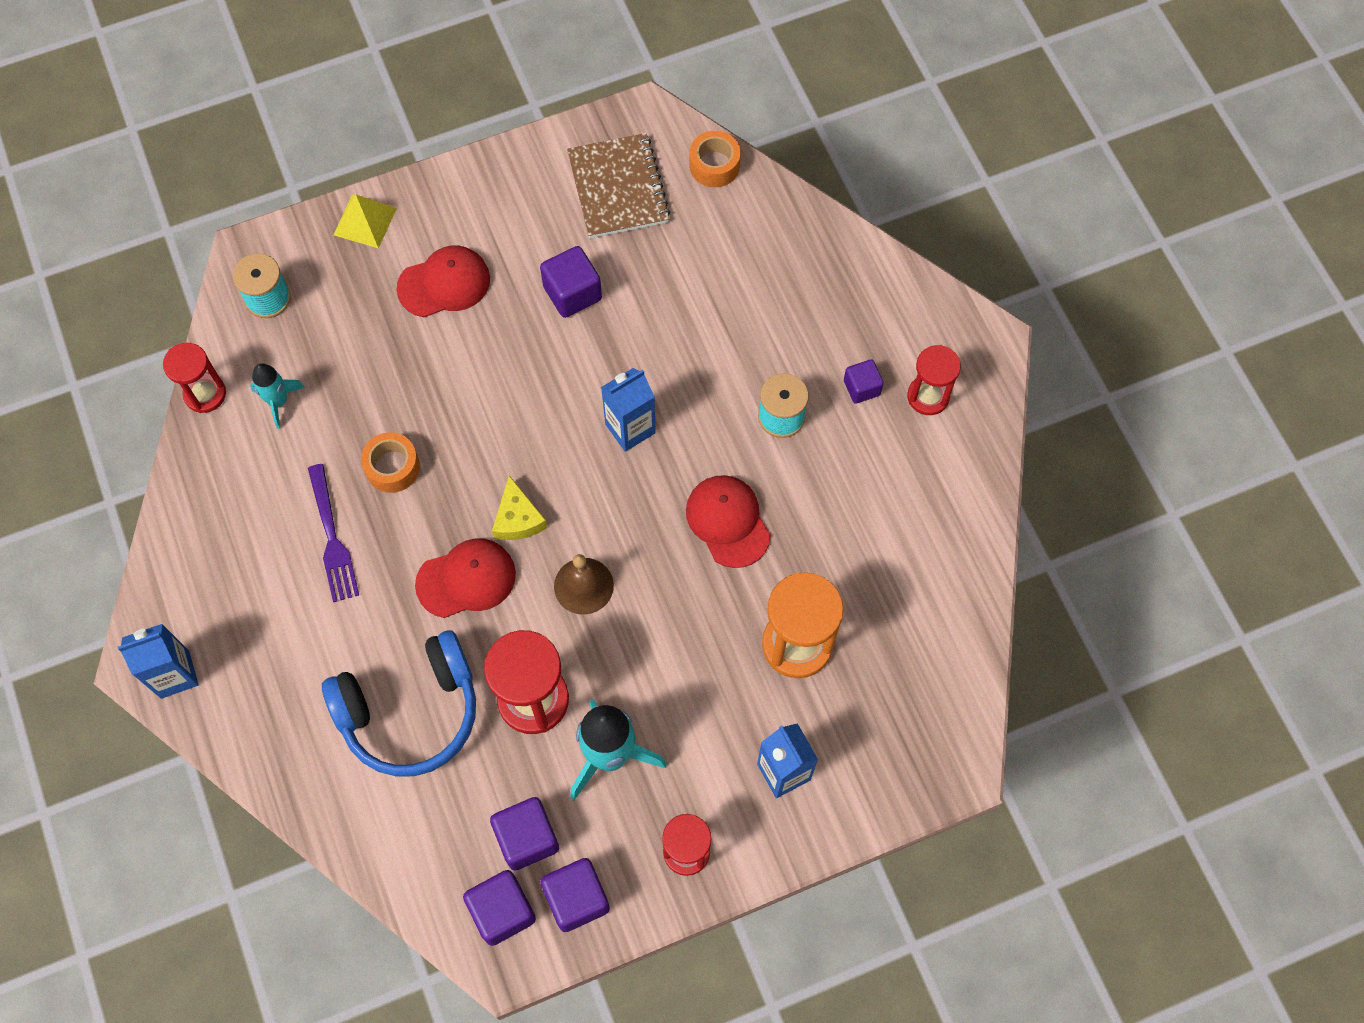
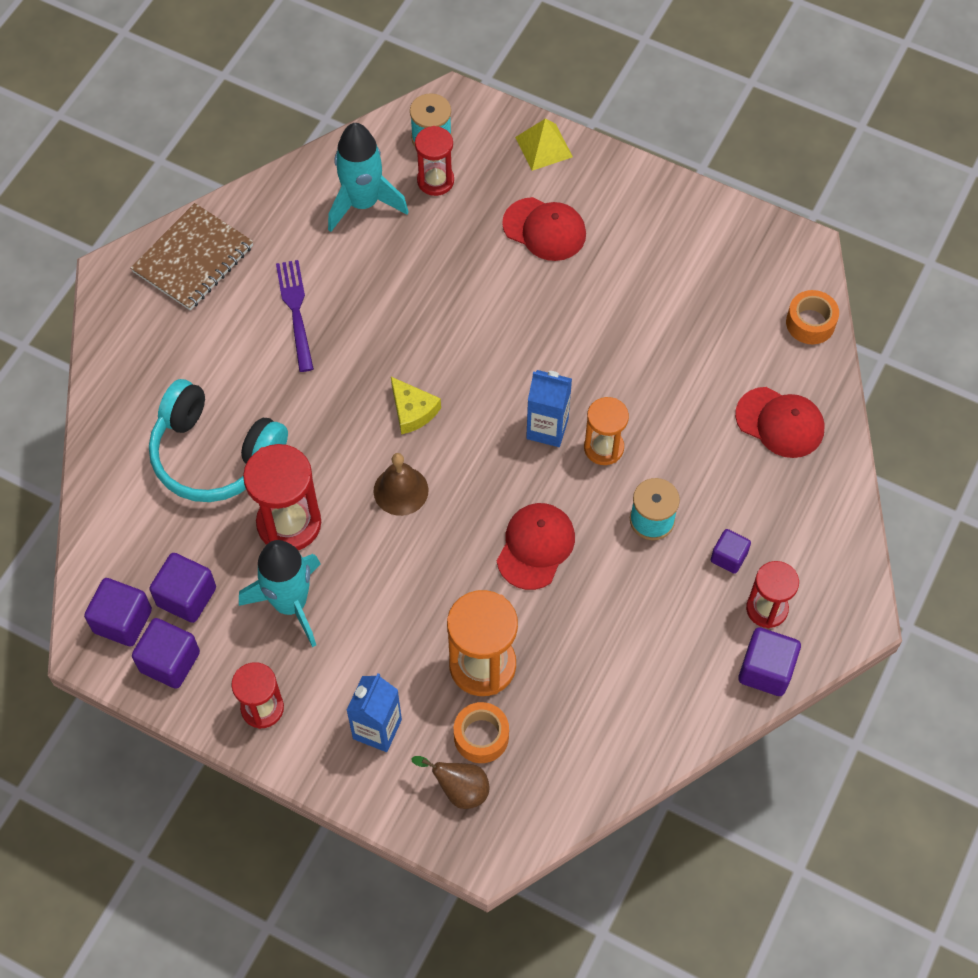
camera: 50 degrees right, 5 degrees down
(175, 674) = (121, 298): blue carton -> none
(205, 394) = (329, 158): red hourglass -> red hourglass (435, 181)
(278, 402) = (363, 203): turquoise rocket -> turquoise rocket, size x1.77
(332, 538) = (296, 311): purple fork -> purple fork turned 135 degrees clockwise
(392, 467) = (379, 306): orange tape -> orange tape (481, 736)
(410, 711) = (215, 455): blue headphones -> turquoise headphones
(466, 579) = (339, 414): red cap -> red cap (780, 422)
(518, 518) = (412, 411): yellow cheese -> yellow cheese turned 75 degrees counterclockwise
(572, 293) = (616, 312): purple cube -> purple cube (766, 670)
(618, 188) = (728, 277): brown notebook -> brown notebook (193, 259)
(686, 400) = (603, 448): none -> orange hourglass
(889, 747) = (459, 789): none -> brown pear

